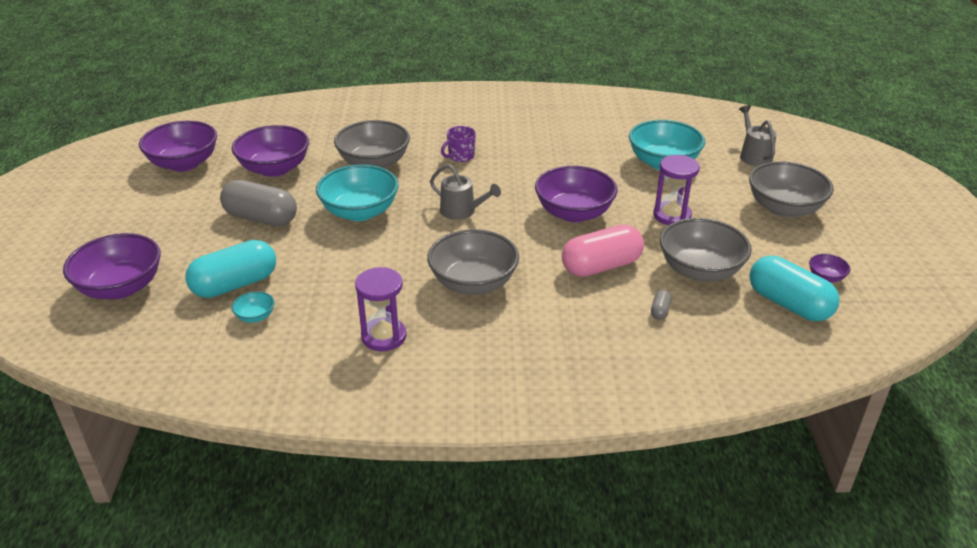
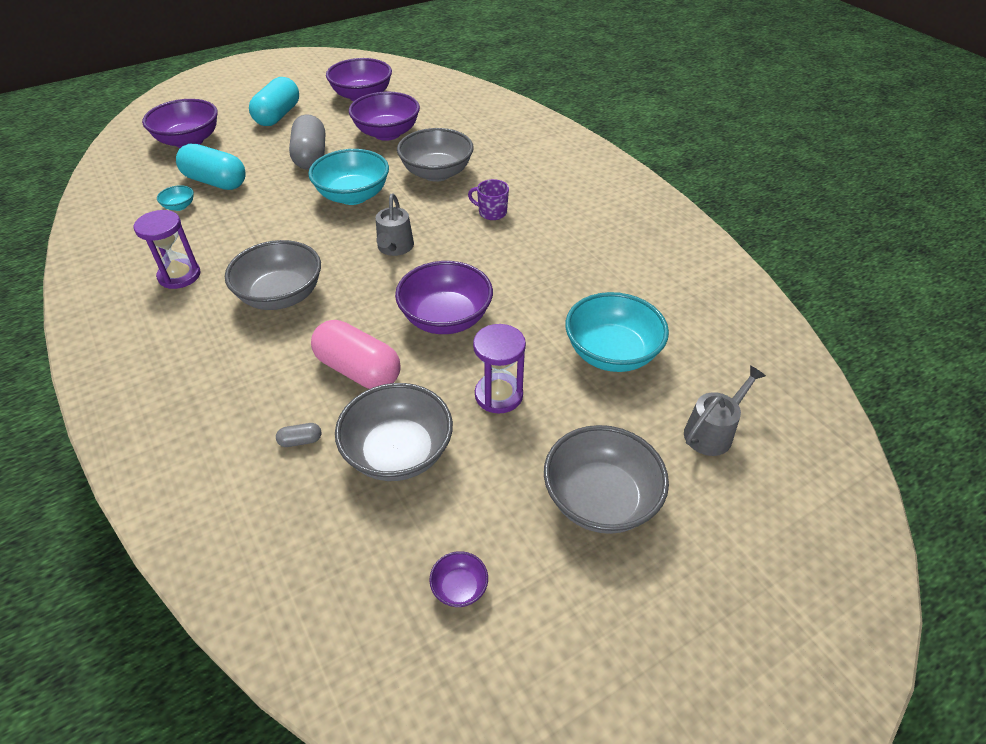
camera: 60 degrees right, 10 degrees up
(788, 304) = (374, 559): turquoise capsule -> turquoise capsule (278, 115)

